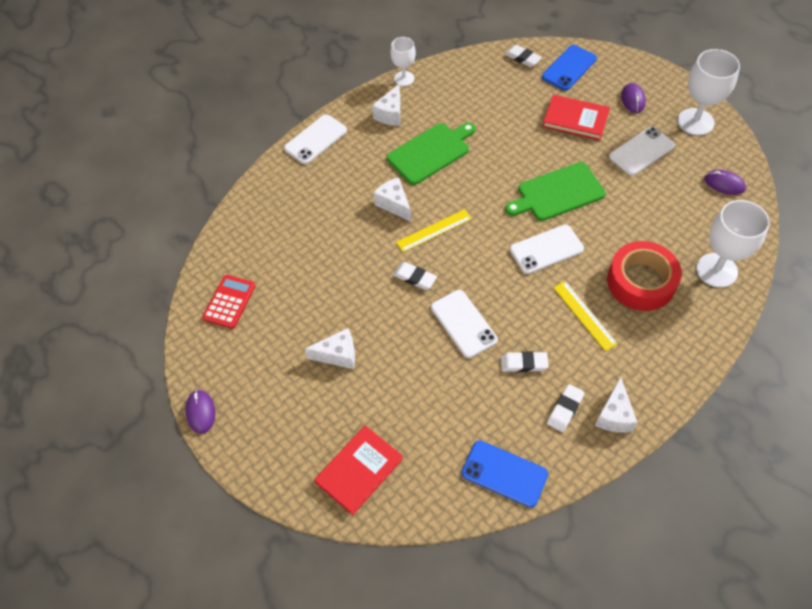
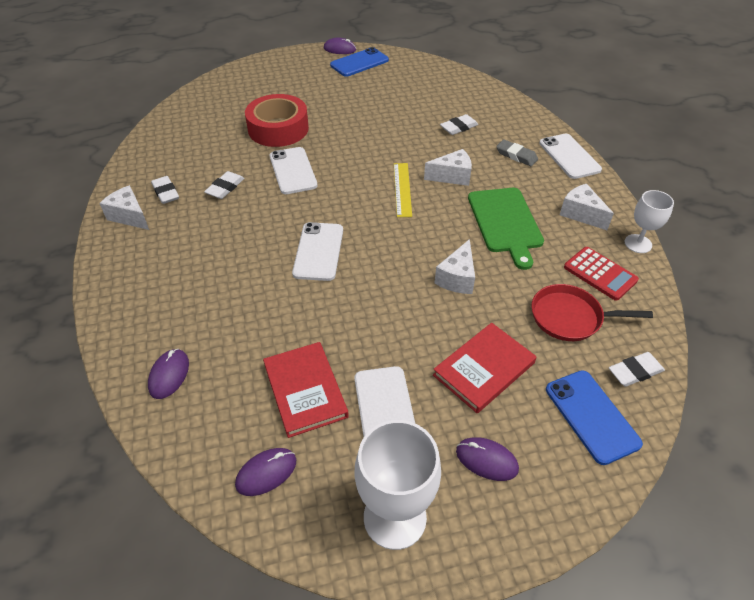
camera: 115 degrees right, 10 degrees down
(229, 302) = (417, 75): red calculator -> red calculator (600, 274)
(335, 173) = (516, 155): none -> grey eraser
(338, 355) = (327, 106): white cheese -> white cheese (457, 278)
(359, 470) = (235, 91): red book -> red book (305, 390)
(414, 278) = (361, 161): white eraser -> white eraser (459, 127)
(463, 323) = (293, 171): white phone -> white phone turned 75 degrees clockwise
(502, 94) = (569, 317): none -> red pan
(504, 473) = (160, 145): blue phone -> blue phone (359, 63)
(557, 193) = (380, 294): green cutting board -> none
(584, 315) = (228, 243): yellow ruler -> none
(641, 282) = (219, 301): red tape -> red tape (278, 129)
(716, 270) = (169, 375): white goblet -> purple mouse

